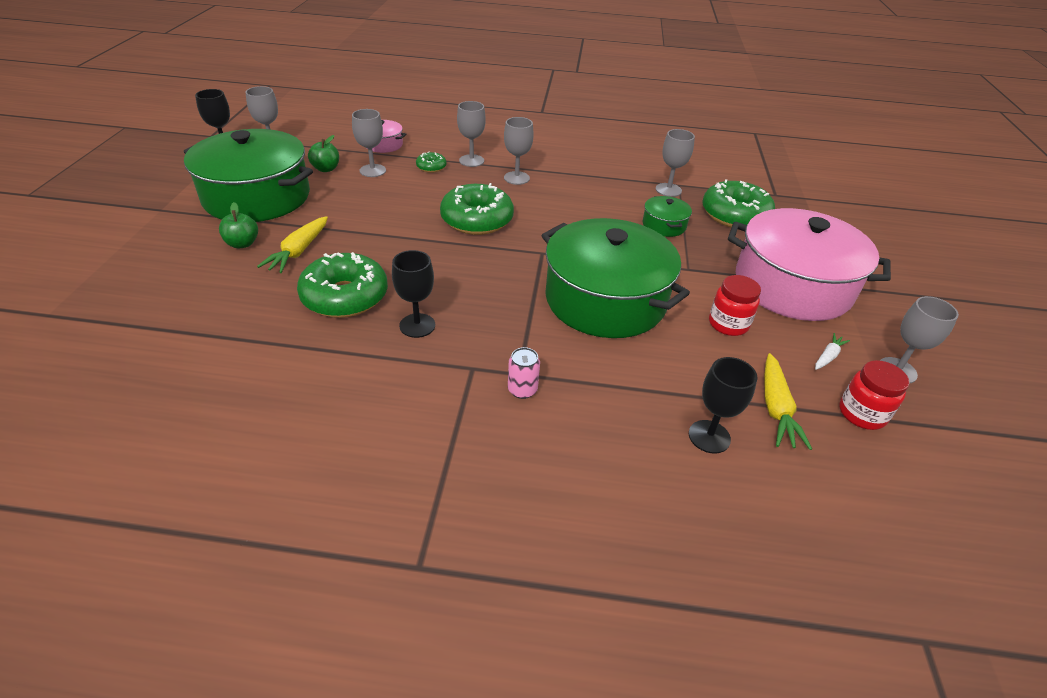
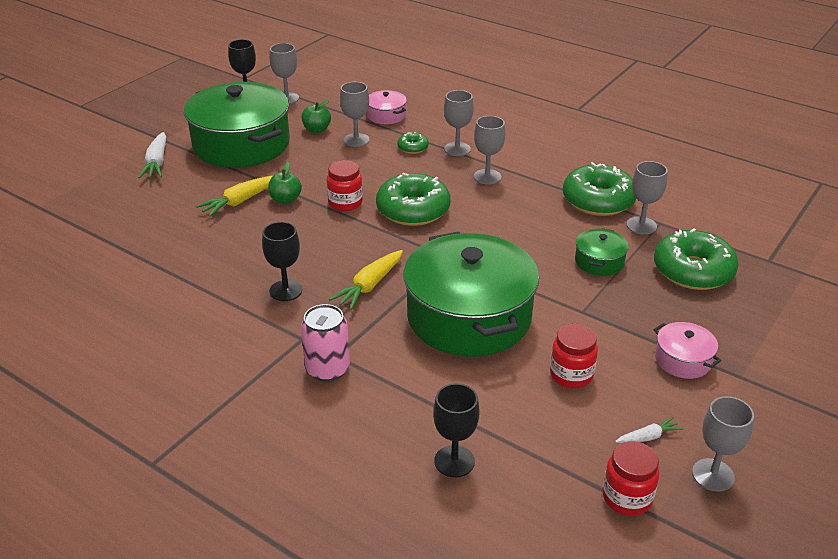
camera: 30 degrees right, 5 degrees down
(171, 234) = (157, 163): none -> white carrot
(242, 244) = (202, 184): green apple -> green apple (285, 199)
(345, 296) = (248, 250): green donut -> green donut (598, 200)
(408, 228) = (345, 203): none -> red jar
(522, 390) = (327, 369): pink can -> pink can, size x1.59
(776, 408) = (542, 462): yellow carrot -> yellow carrot (369, 286)
(792, 286) = (683, 360): pink pot -> pink pot, size x0.43

